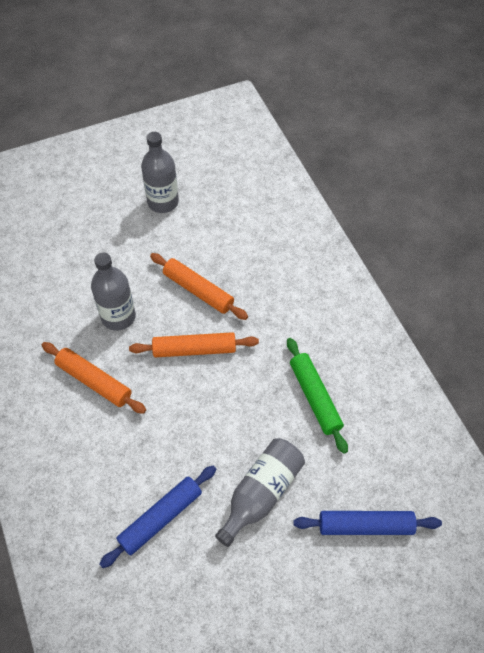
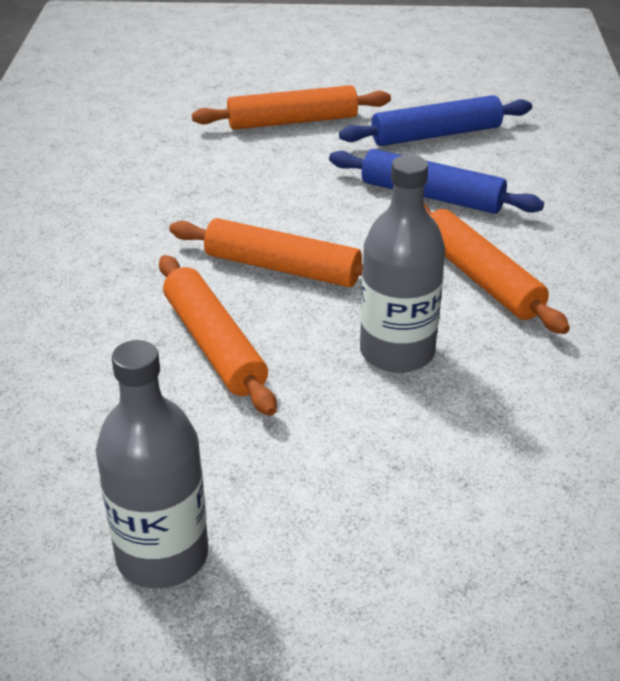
camera: 155 degrees left, 20 degrees down
(261, 493) = (292, 121): grey bottle -> orange rolling pin
(315, 397) = (143, 172): green rolling pin -> none
(365, 526) = (191, 76): blue rolling pin -> blue rolling pin (431, 195)

